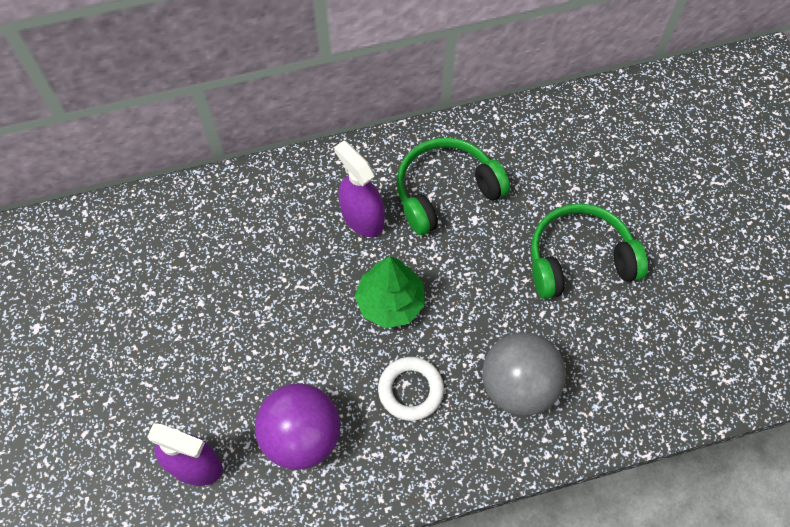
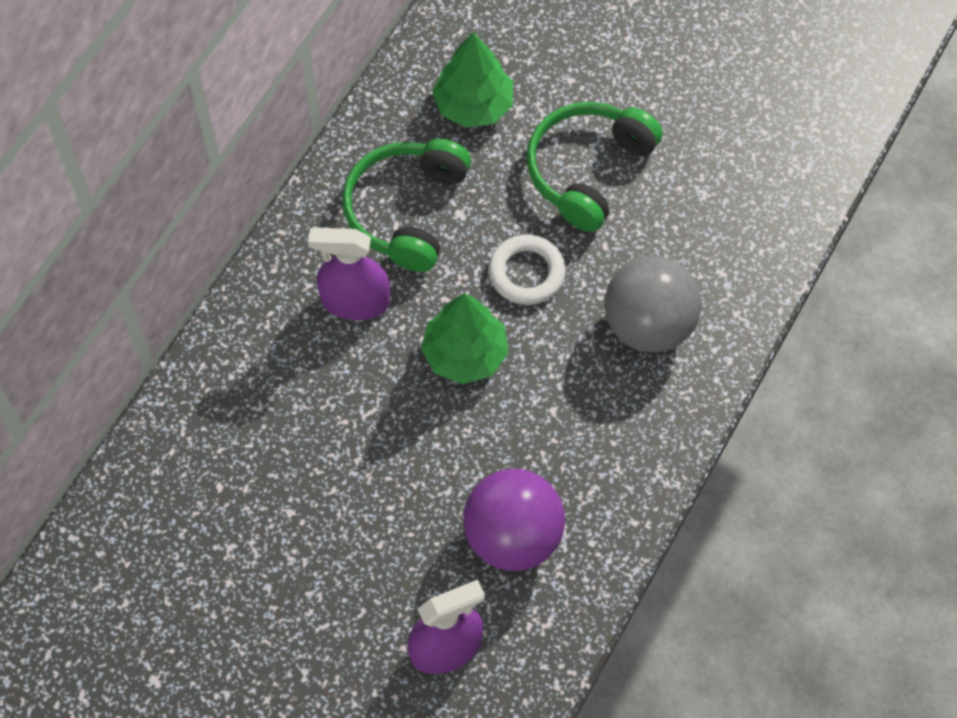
camera: 45 degrees left, 0 degrees up
(410, 390) = (563, 411): white ring -> white ring (526, 273)
(549, 164) = (473, 105): none -> green tree

